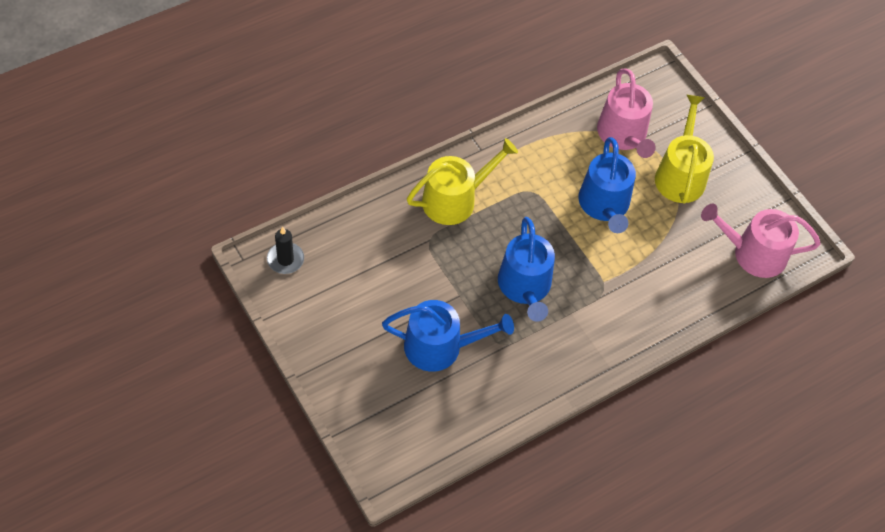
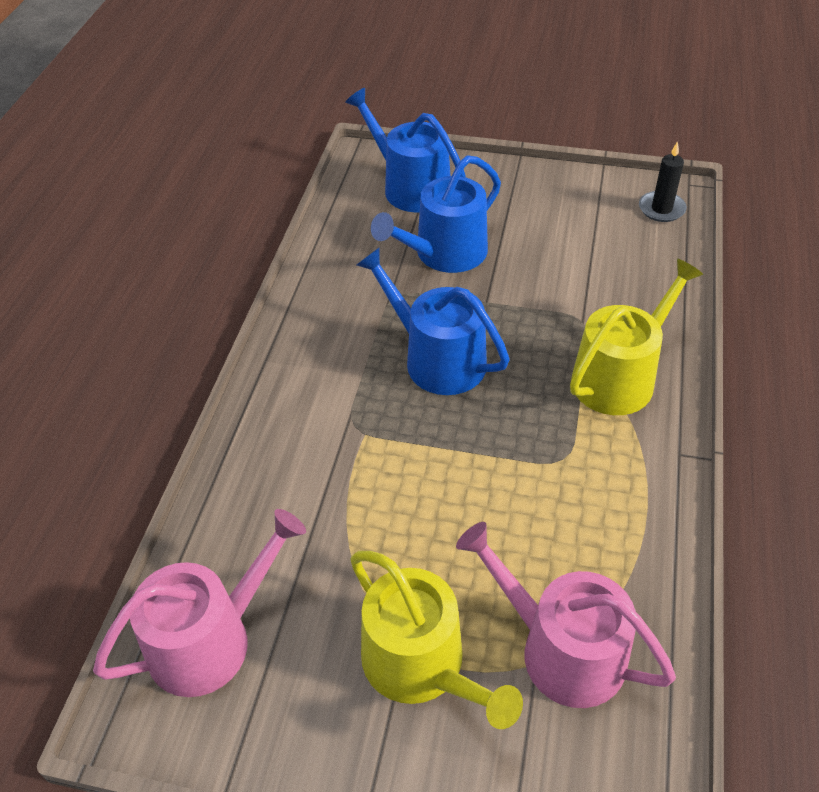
camera: 140 degrees right, 10 degrees down
(455, 199) = (619, 377): yellow watering can -> yellow watering can turned 150 degrees counterclockwise
(604, 205) = (465, 521): blue watering can -> blue watering can (410, 187)

